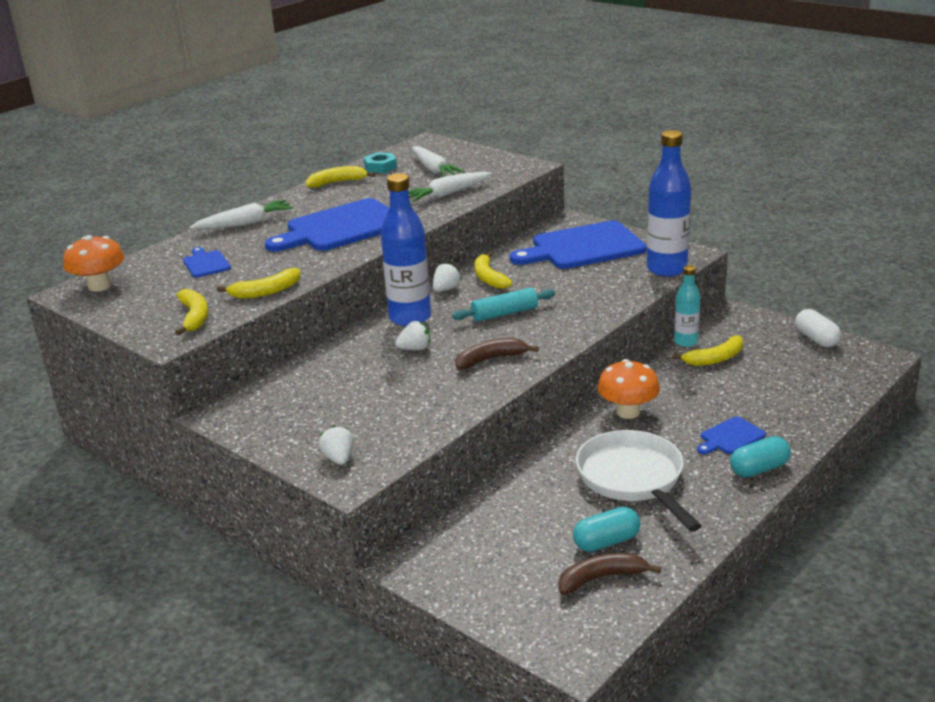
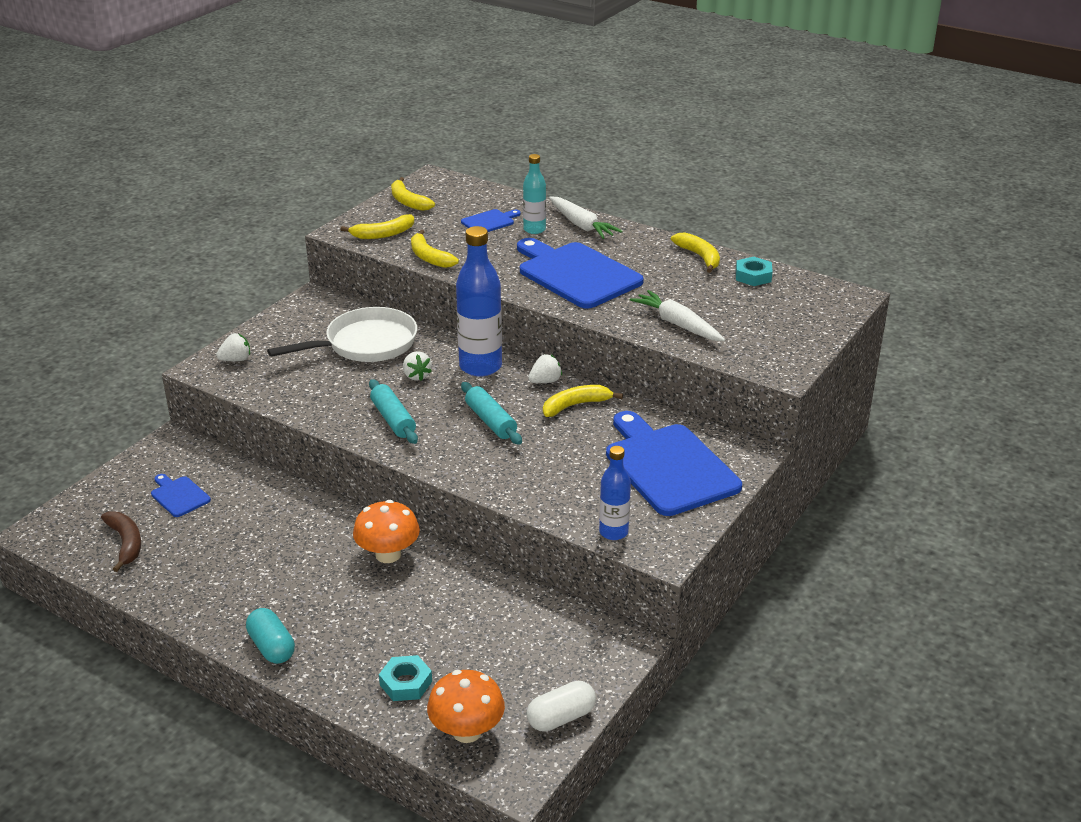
camera: 80 degrees right, 5 degrees up
(100, 286) = (445, 186): orange mushroom -> orange mushroom (467, 731)
(434, 169) = (754, 309): white carrot -> none
(446, 289) = (545, 381): white strawberry -> white strawberry turned 60 degrees counterclockwise
(490, 359) = (393, 419): brown banana -> turquoise rolling pin
(606, 542) = (174, 545): turquoise capsule -> none
(633, 479) = (267, 559): white pan -> white pan (366, 344)
(666, 269) = (613, 532): blue bottle -> blue bottle, size x0.57
(686, 342) = (544, 599): turquoise bottle -> turquoise bottle (534, 229)
(715, 359) = (504, 622): yellow banana -> yellow banana (408, 202)
(730, 437) = (333, 628): blue cutting board -> blue cutting board (179, 496)
(792, 401) = (406, 683): none -> turquoise nut

